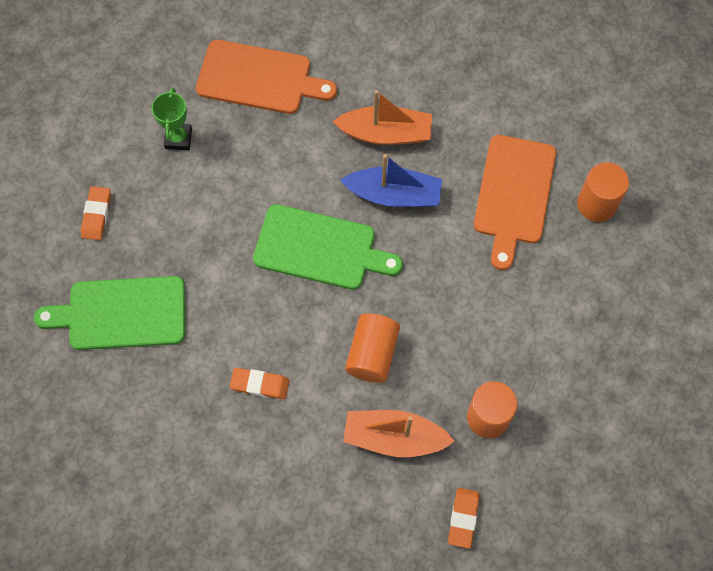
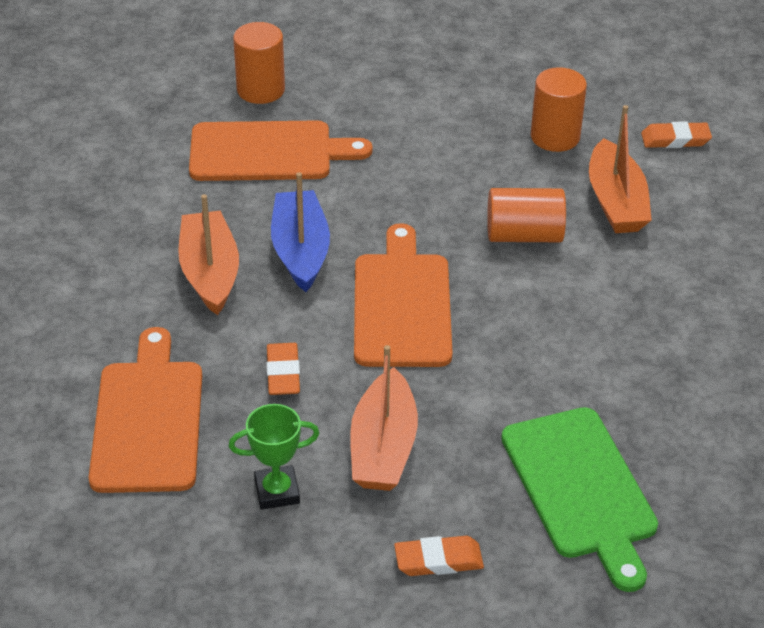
camera: 105 degrees left, 25 degrees down
(194, 205) = (383, 447): none -> orange boat
(260, 384) = (611, 325): orange eraser -> orange eraser (283, 373)
(320, 248) = (402, 304): green cutting board -> orange cutting board

